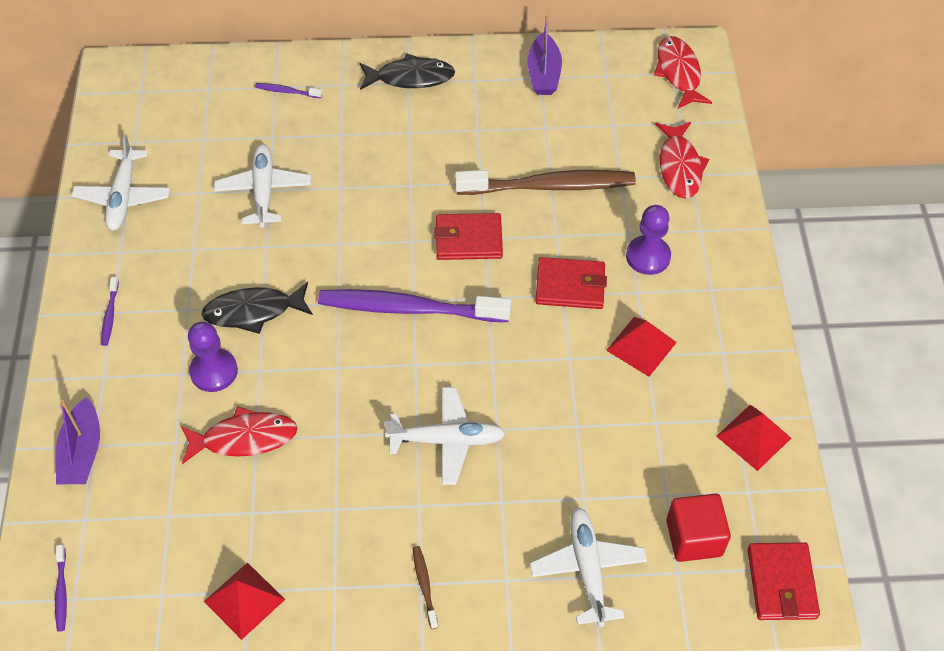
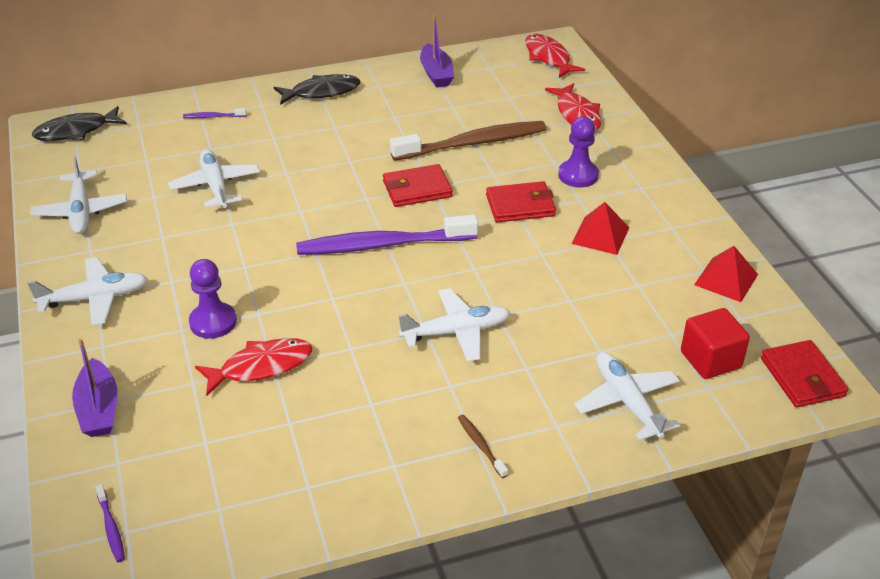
camera: 15 degrees left, 15 degrees down
(110, 315) = (95, 298): purple toothbrush -> white plane
(244, 600) = (306, 494): red pyramid -> none
(253, 311) = (236, 271): black fish -> black fish (76, 131)

